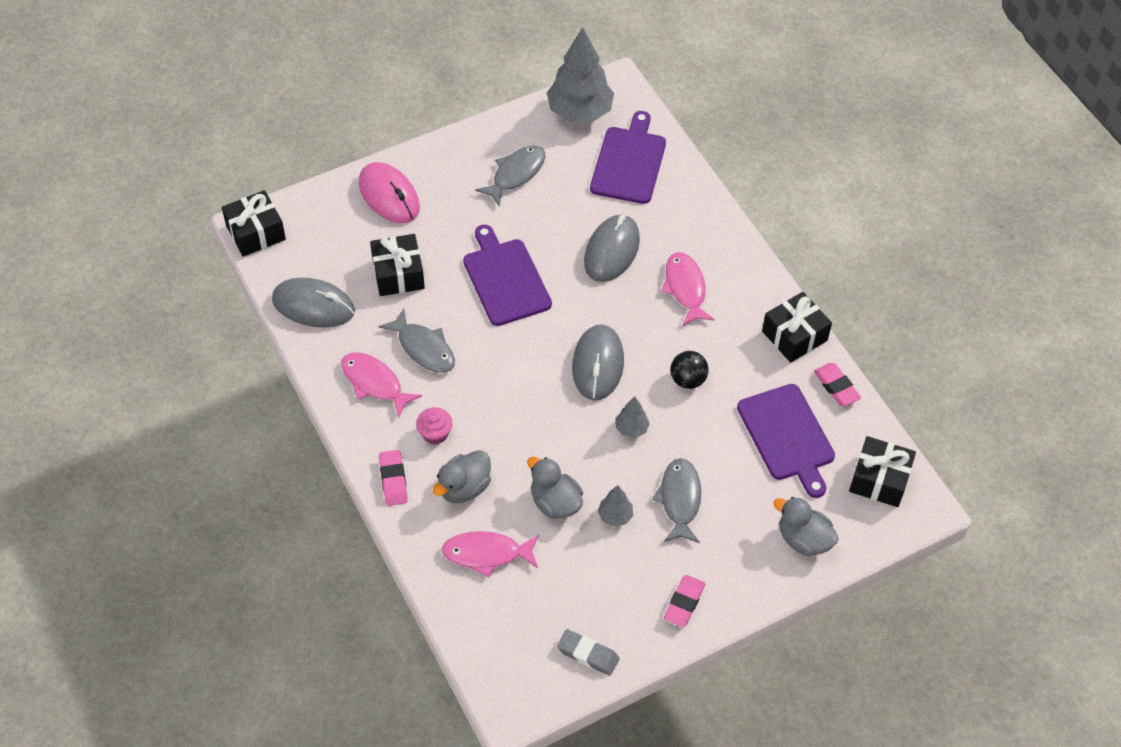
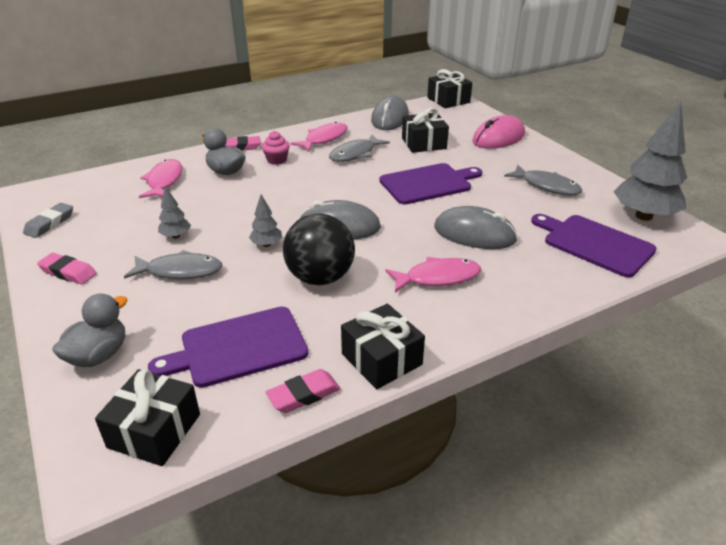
camera: 90 degrees right, 20 degrees down
(555, 502) = (200, 208): grey duck -> none
(629, 162) = (594, 244): purple cutting board -> purple cutting board turned 150 degrees counterclockwise
(688, 380) = (320, 278): black ball -> black ball, size x1.76

